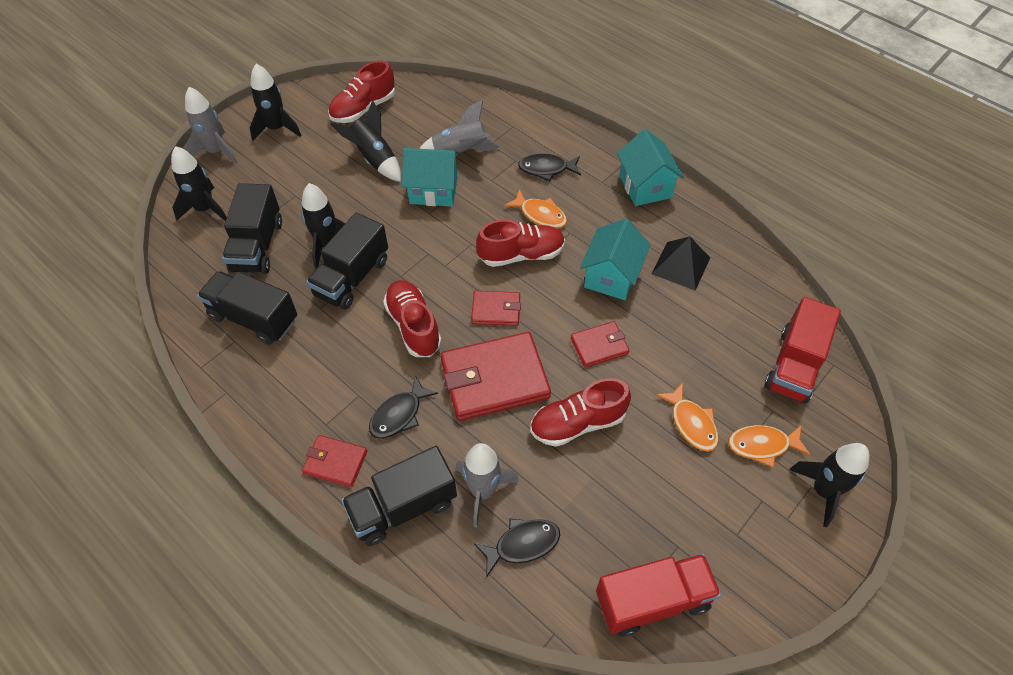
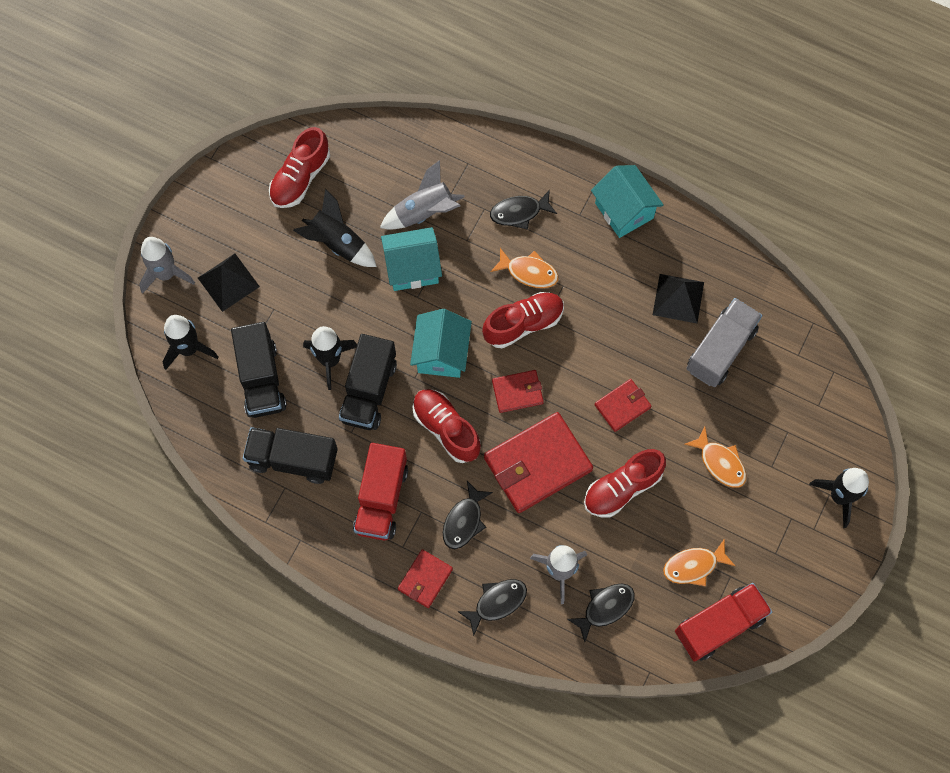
camera: 15 degrees left, 15 degrees up
(266, 168) = (228, 282): none -> black pyramid
(277, 129) = (218, 228): black rocket -> none
(335, 462) = (425, 579): red wallet -> red wallet turned 60 degrees counterclockwise
(403, 507) = (497, 603): black truck -> black fish
(611, 276) = (615, 327): turquoise house -> turquoise house (441, 353)
(715, 318) = (721, 350): none -> grey truck
(762, 445) = (783, 468): orange fish -> orange fish (694, 566)
(794, 365) = (799, 381): red truck -> red truck (381, 499)

